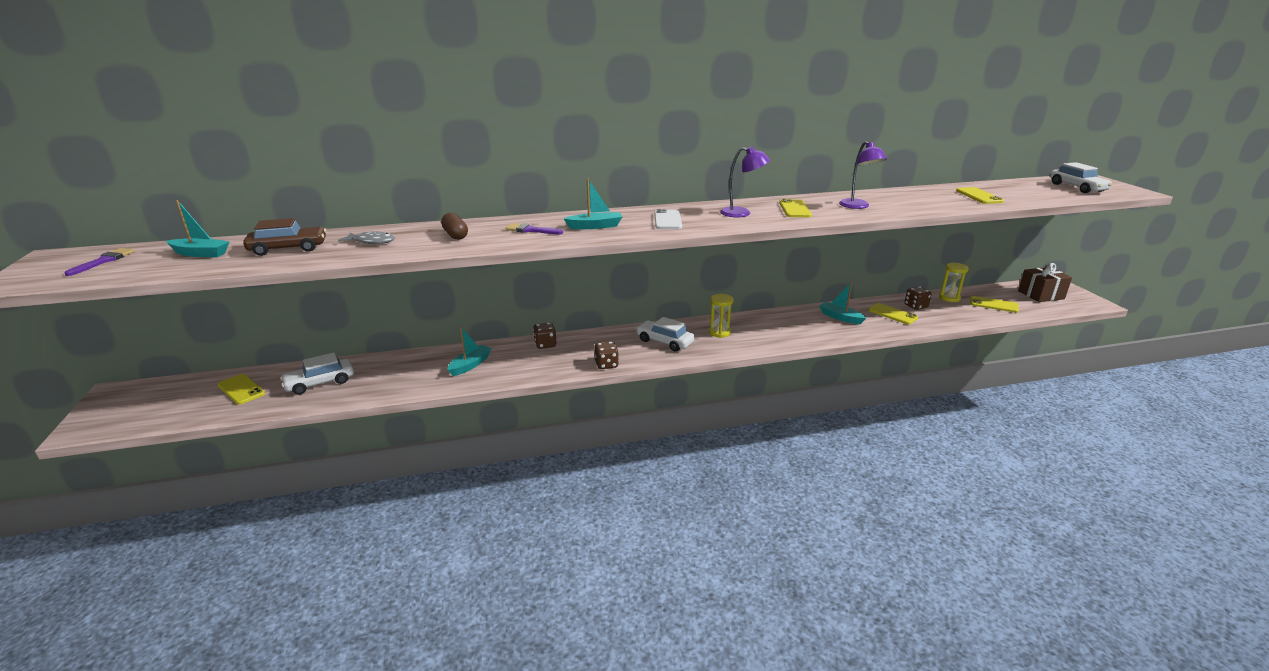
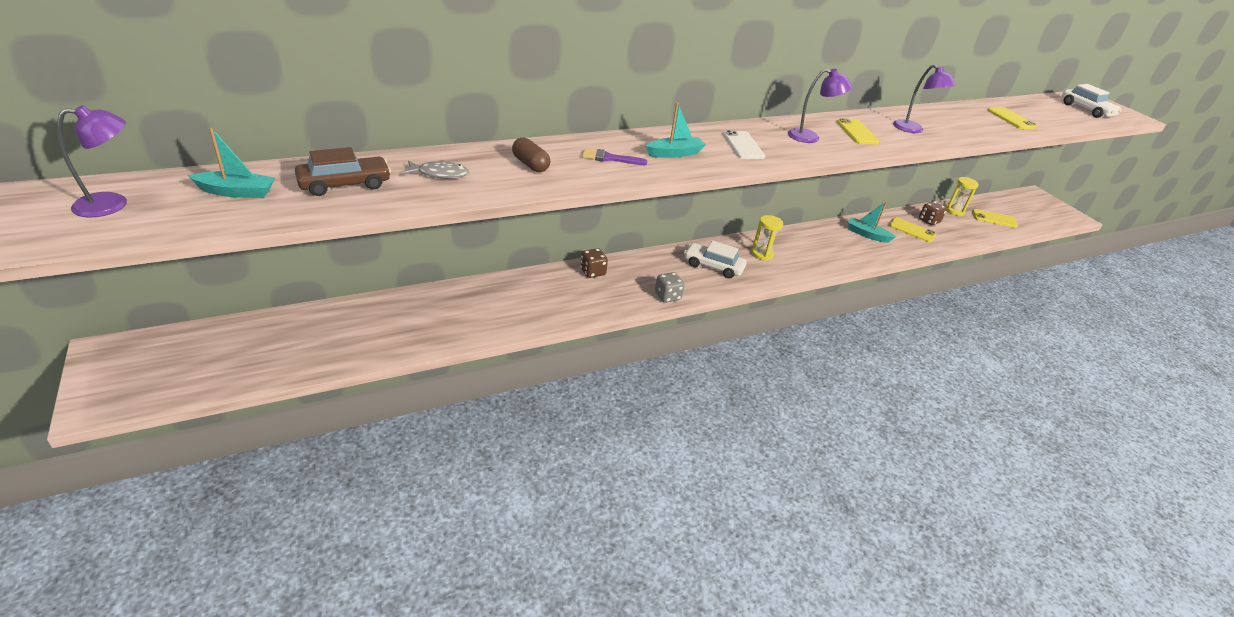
camera: 15 degrees left, 10 degrees up
(104, 261) = (112, 204): purple brush -> purple lamp
(241, 389) = (271, 341): yellow phone -> none
(320, 383) = (363, 329): white car -> none
(470, 365) = (524, 300): turquoise boat -> none
(606, 365) = (667, 296): brown dice -> grey dice
(1040, 295) = (1029, 207): brown gift -> none

